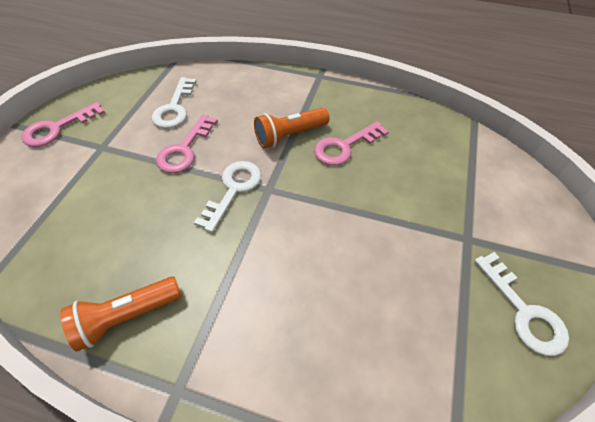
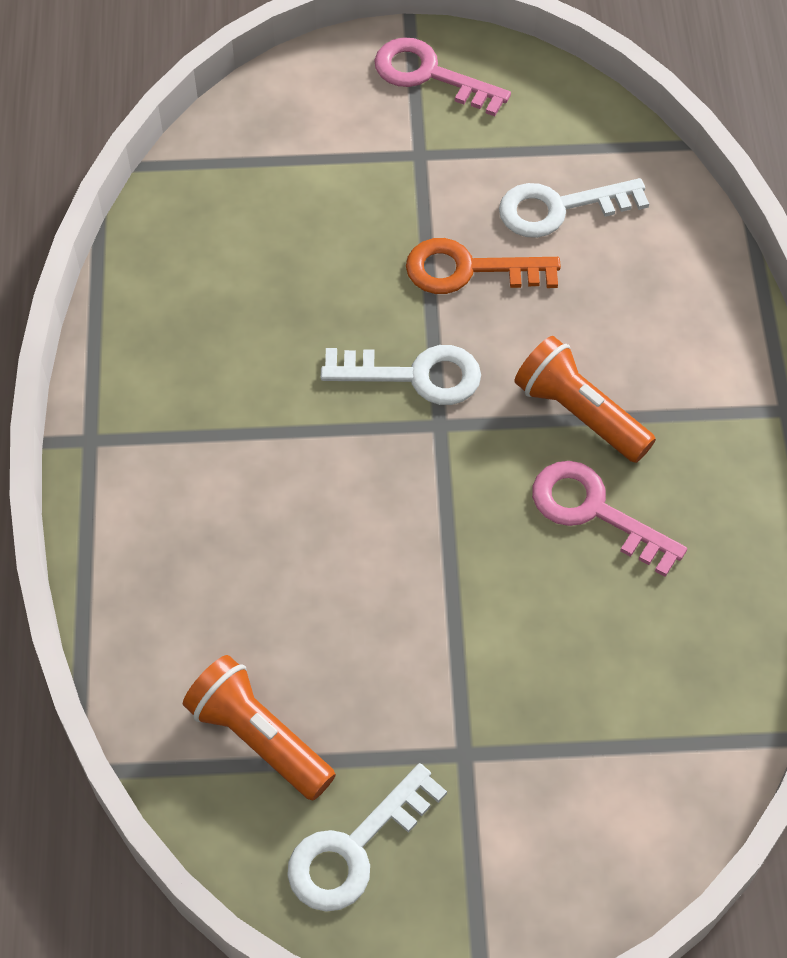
camera: 70 degrees right, 5 degrees up
(127, 316) = (159, 341): orange flashlight -> orange flashlight (258, 738)
(184, 149) = (469, 270): pink key -> orange key

